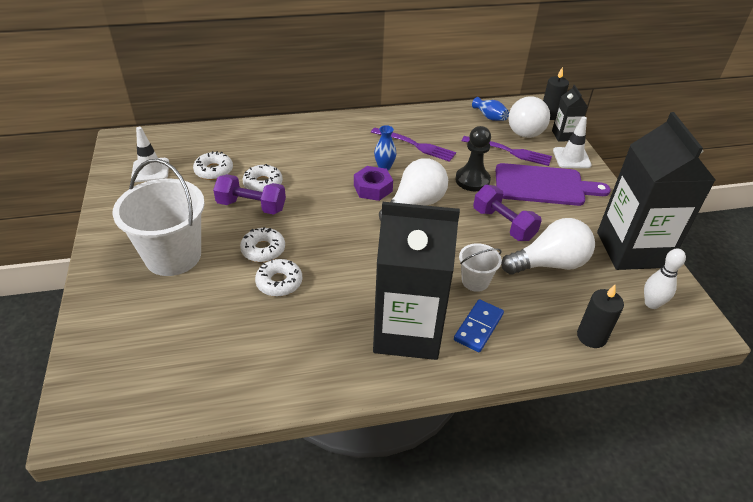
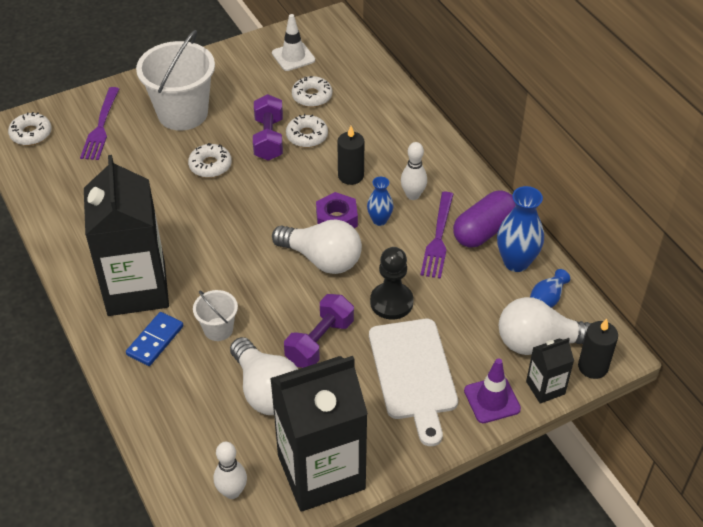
camera: 75 degrees right, 5 degrees up
(279, 282) = (172, 188): white donut -> white donut (31, 134)
(365, 146) = (413, 195): none -> white bowling pin
(417, 125) = (484, 231): none -> purple capsule
(452, 119) = (516, 262): none -> blue vase
(478, 327) = (155, 340): blue domino -> blue domino turned 75 degrees counterclockwise
(509, 151) = (473, 331): purple fork -> purple fork (101, 126)
(543, 185) = (413, 374): purple cutting board -> white cutting board
(571, 158) = (492, 400): white traffic cone -> purple traffic cone
(591, 336) = (167, 435): black candle -> black candle (350, 176)

